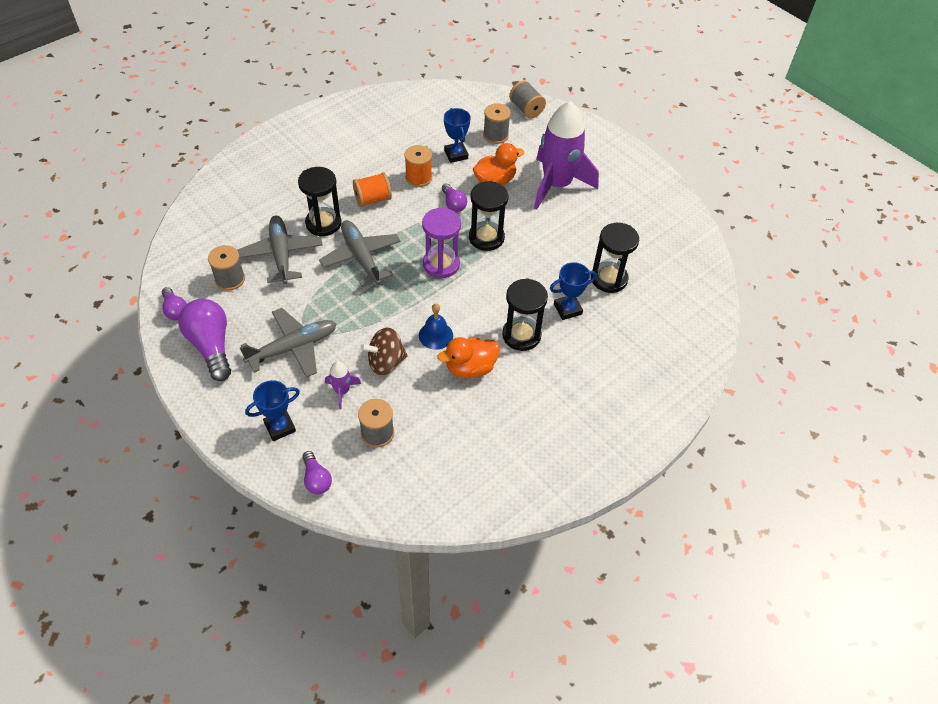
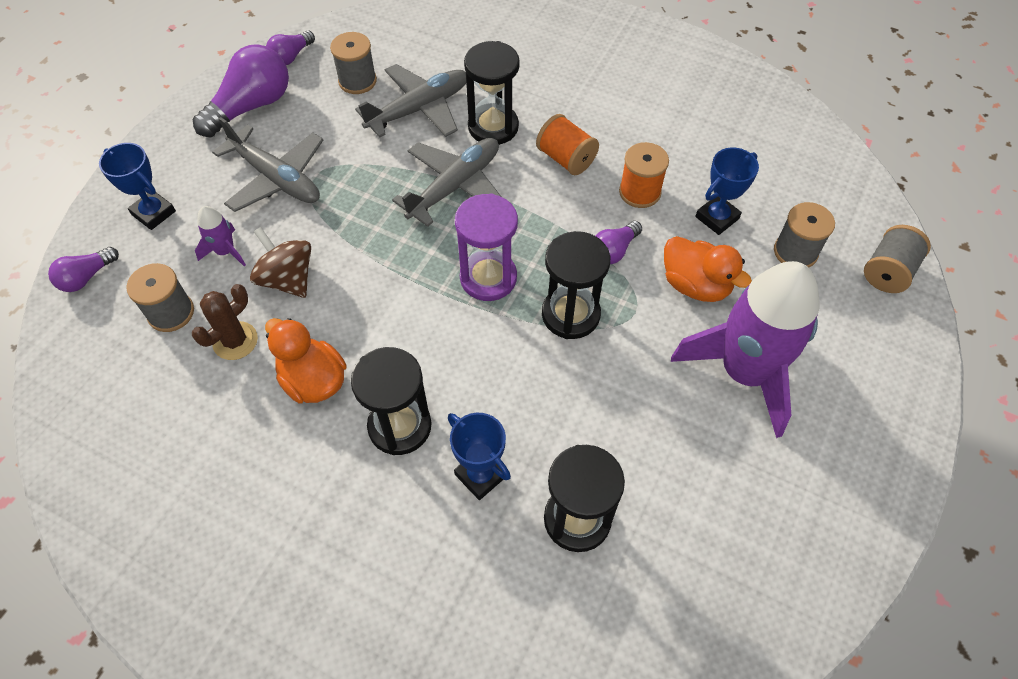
camera: 70 degrees right, 5 degrees up
(420, 401) = (235, 341): none -> brown cactus
(435, 335) = (356, 318): blue bell -> none

